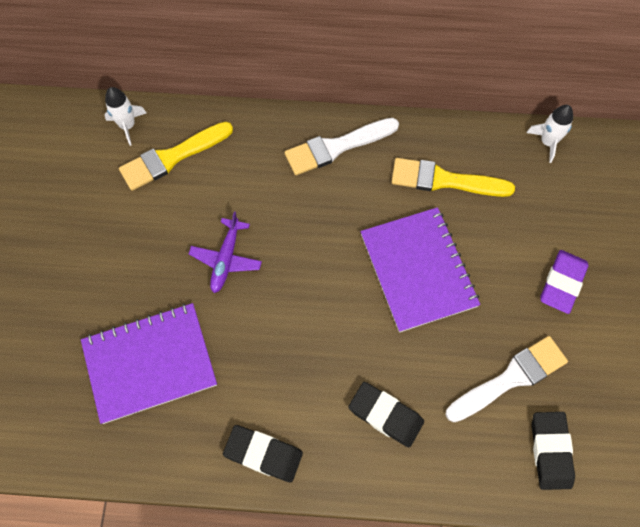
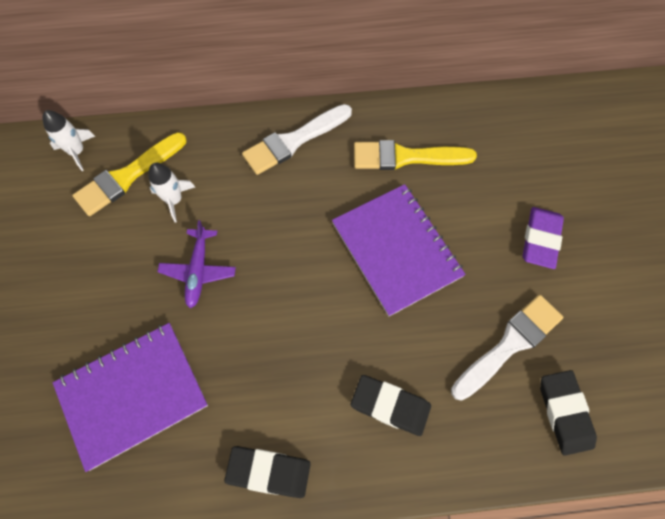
camera: 10 degrees left, 0 degrees up
(547, 142) = (498, 105): white rocket -> white rocket (174, 200)

